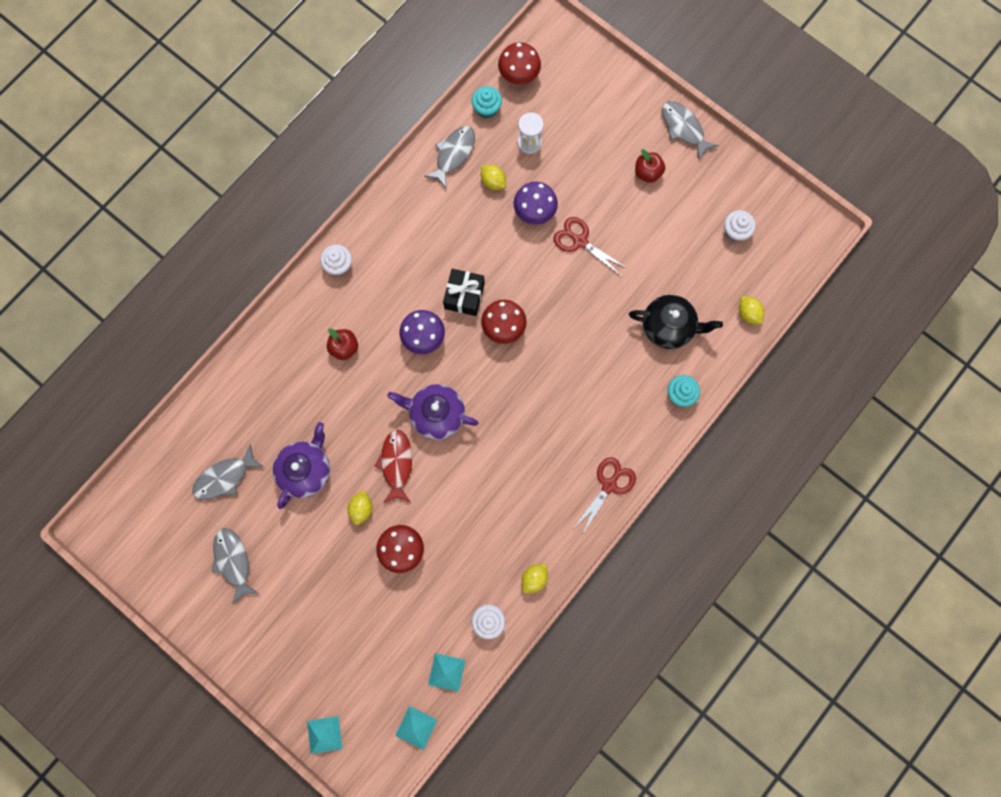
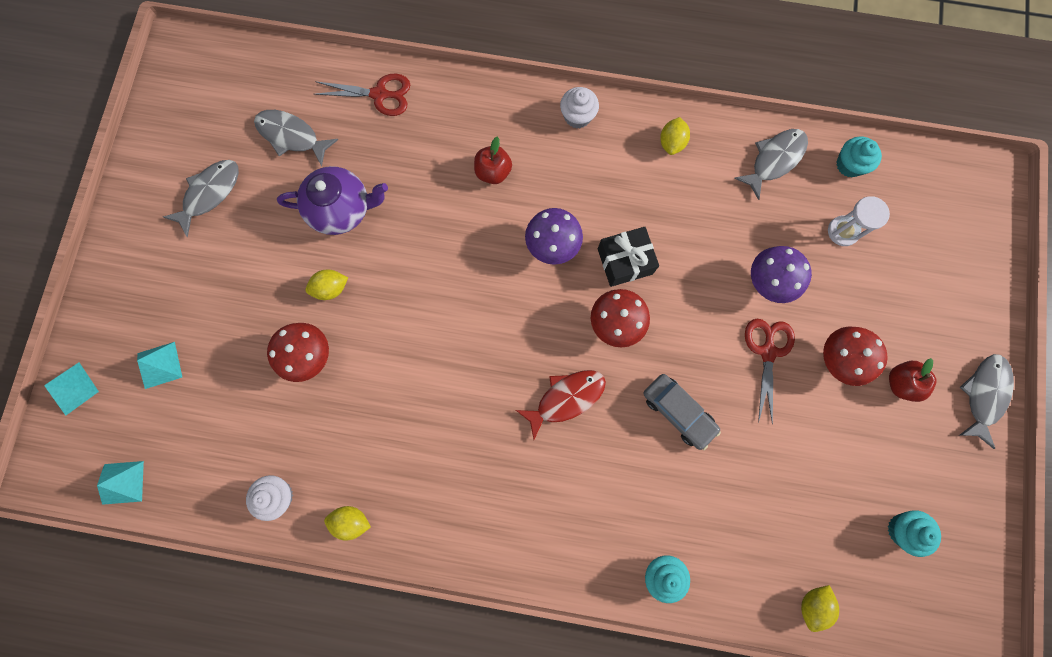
camera: 60 degrees right, 0 degrees up
(396, 464) = (399, 296): red fish -> red fish (566, 398)
(436, 414) = (476, 307): purple teapot -> none
(446, 672) = (198, 481): turquoise pyramid -> turquoise pyramid (159, 365)
(453, 154) = (774, 160): grey fish -> grey fish turned 45 degrees counterclockwise
(493, 182) = (772, 218): yellow lemon -> yellow lemon (671, 143)
(519, 76) = (911, 176): red mushroom -> red mushroom (837, 360)
(585, 322) = (678, 412): none -> grey car
(609, 485) = (504, 548): red scissors -> red scissors (379, 94)
(668, 327) = (733, 513): black teapot -> none
(735, 231) = (902, 529): white cupcake -> turquoise cupcake

